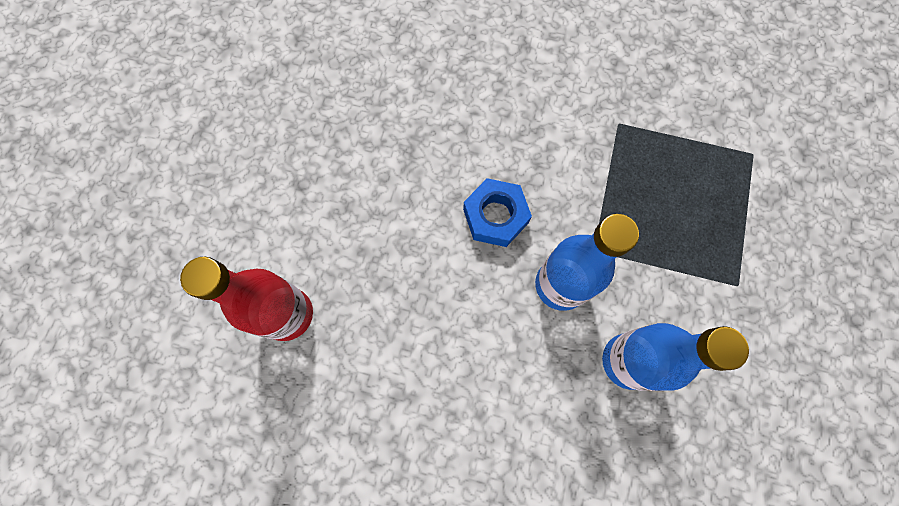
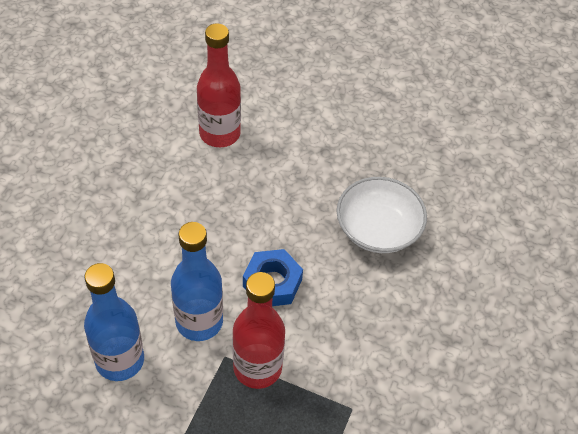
camera: 95 degrees right, 20 degrees down
(405, 118) = (378, 229): none -> white bowl
(599, 215) = (257, 368): none -> red bottle

